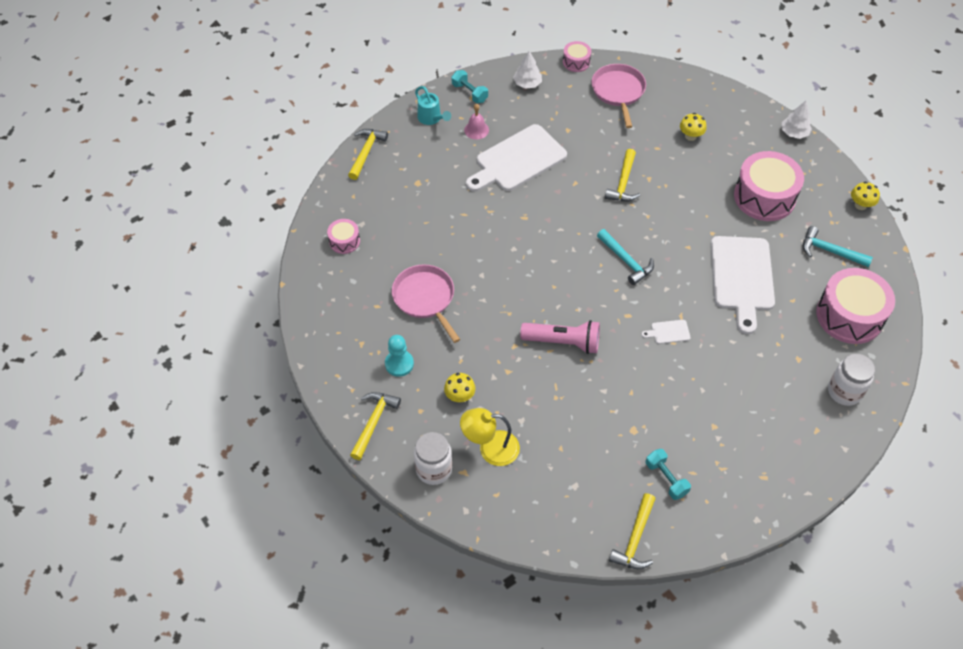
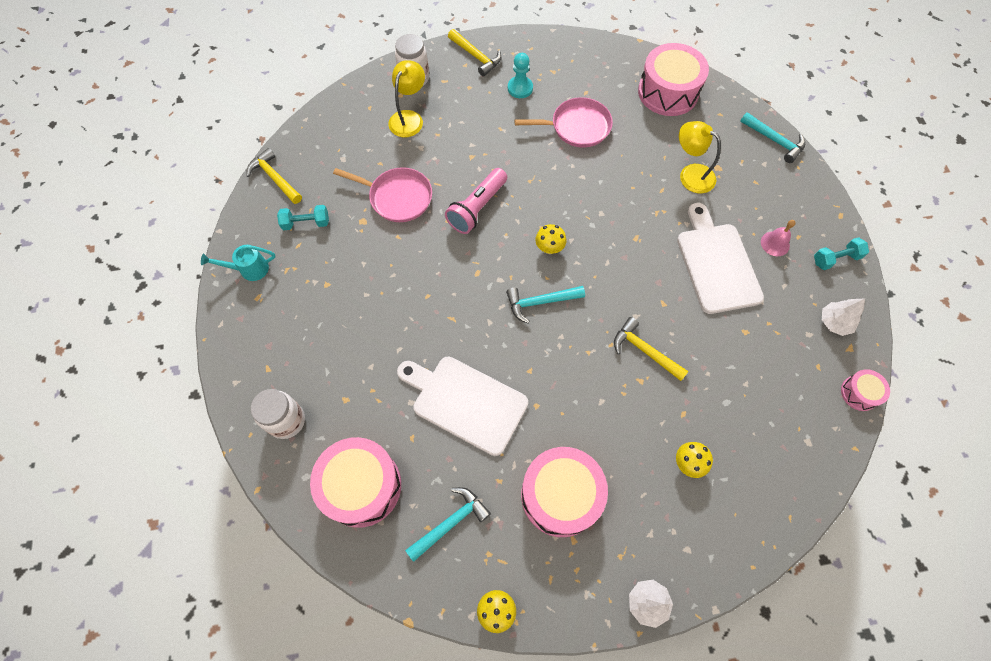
camera: 115 degrees right, 10 degrees up
(344, 241) = (668, 92): pink drum -> pink drum, size x2.04
(366, 152) = (774, 140): yellow hammer -> turquoise hammer
(431, 118) = (805, 209): turquoise watering can -> turquoise watering can (249, 269)
(435, 199) = (690, 174): none -> yellow lamp
(460, 396) = (467, 116): yellow mushroom -> yellow mushroom (549, 248)
(618, 91) = (792, 417): pink pan -> pink pan (398, 197)
(668, 332) = (440, 298): white cutting board -> none

